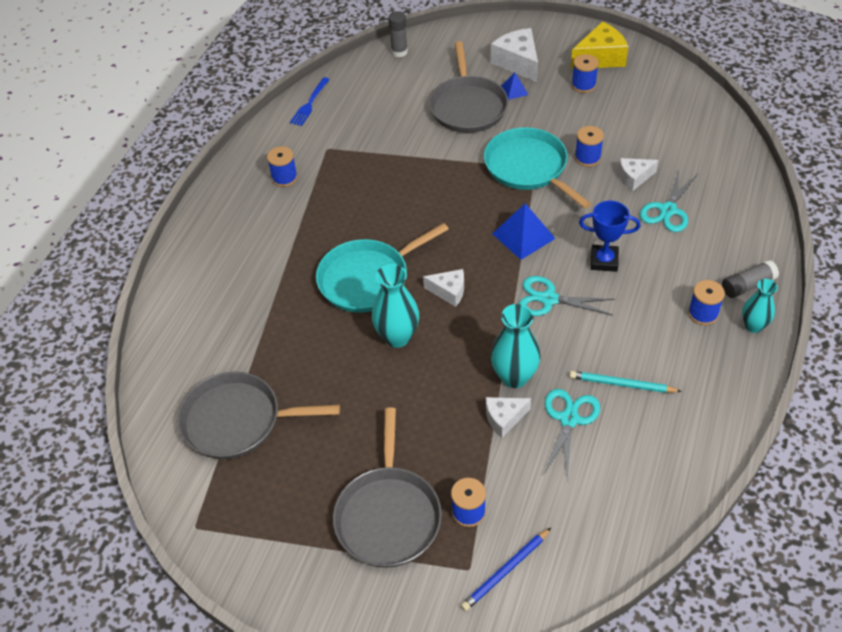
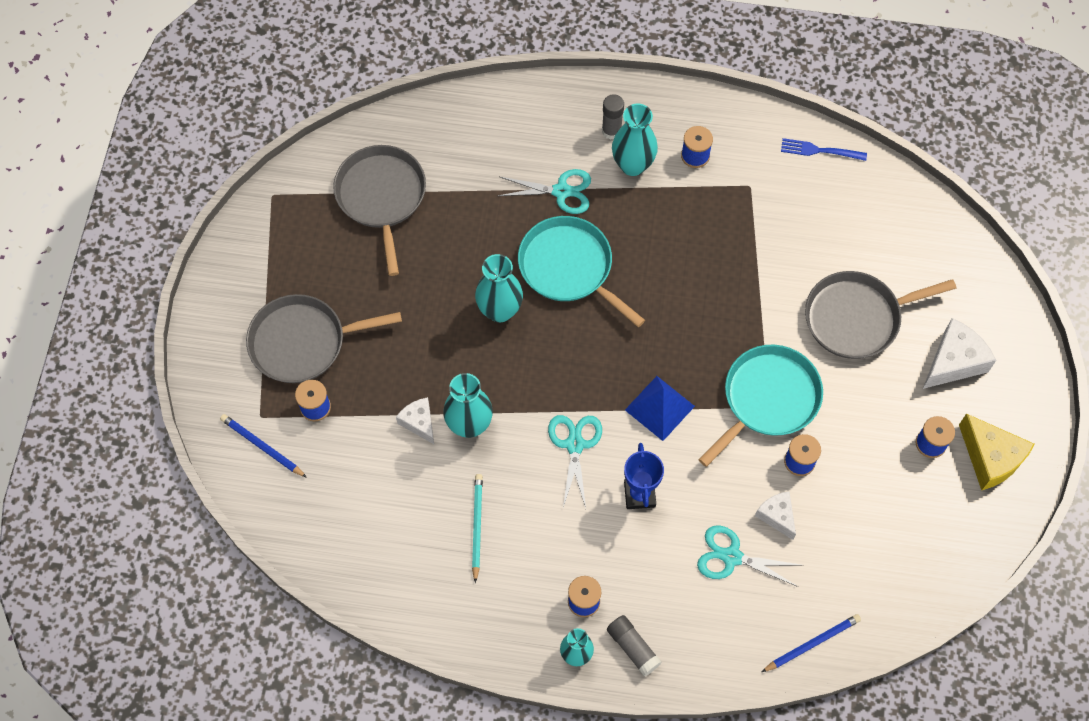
camera: 75 degrees right, 15 degrees up
(277, 220) = (632, 165): none -> turquoise vase
(399, 52) = (938, 224): grey glue stick -> grey glue stick (611, 131)
(449, 291) = (566, 347): white cheese -> none
(514, 90) = (899, 365): blue pyramid -> none
(569, 419) = (427, 481): turquoise scissors -> turquoise scissors (561, 191)
(745, 174) = (812, 643): none -> blue pencil

